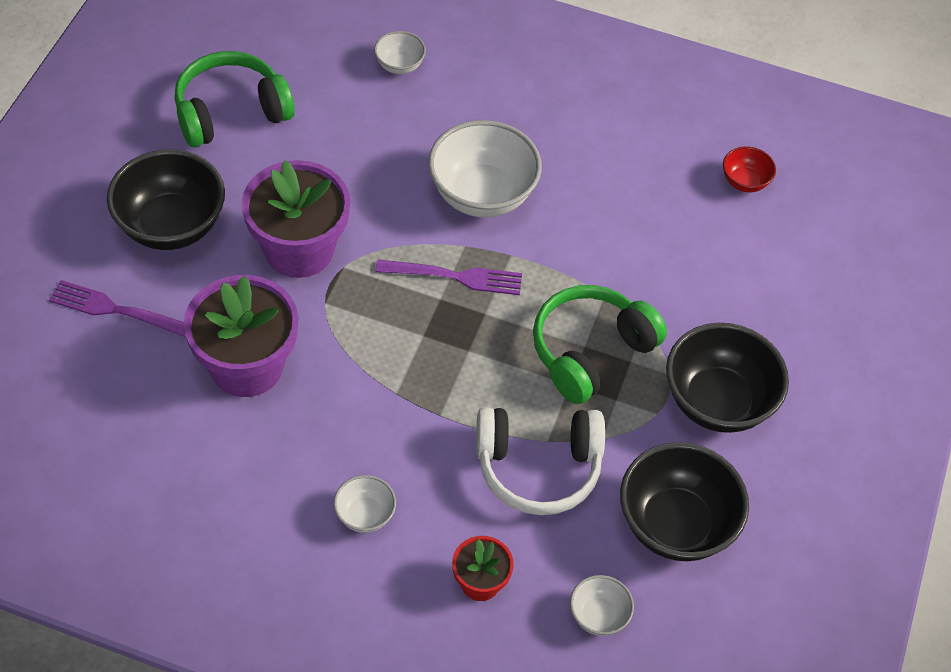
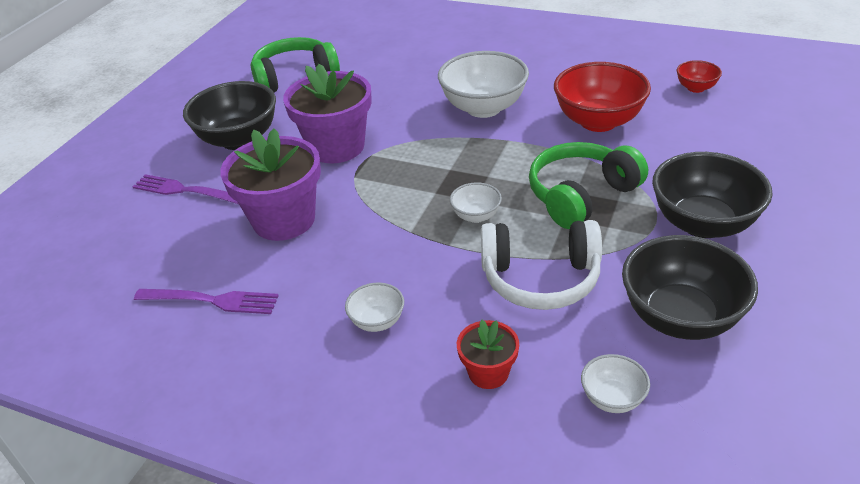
camera: 10 degrees right, 15 degrees down
(399, 65) = (421, 47): white bowl -> white bowl (476, 216)
(455, 276) = (462, 155): purple fork -> purple fork (211, 300)
(621, 231) = (598, 121): none -> red bowl

